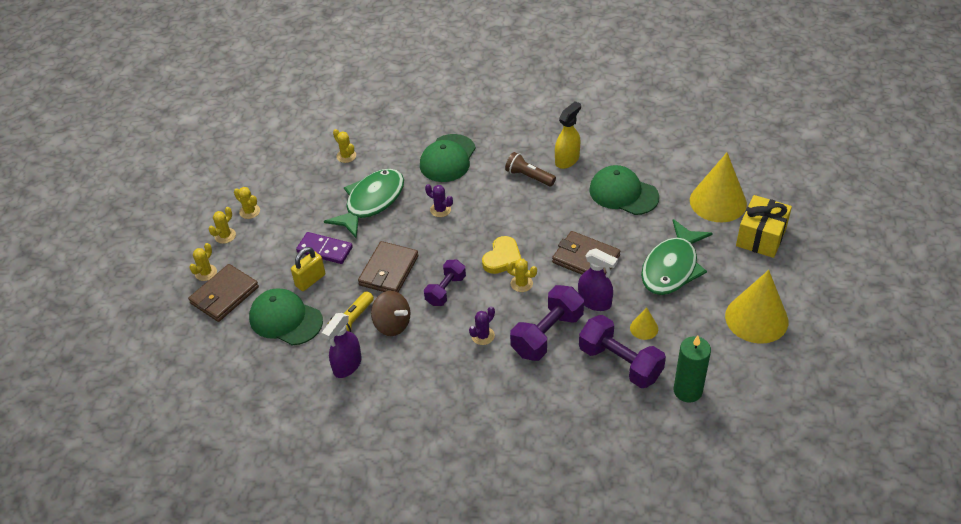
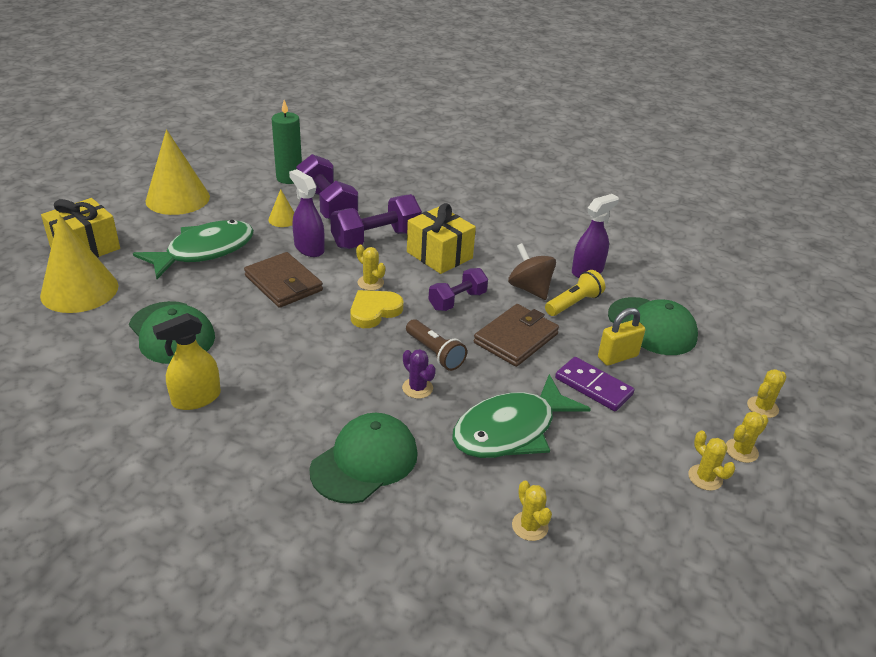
camera: 165 degrees left, 10 degrees down
(224, 295) = (731, 373): brown wallet -> none
(483, 336) = (439, 255): purple cactus -> yellow gift
(529, 177) = (268, 393): brown flashlight -> brown flashlight (435, 353)

